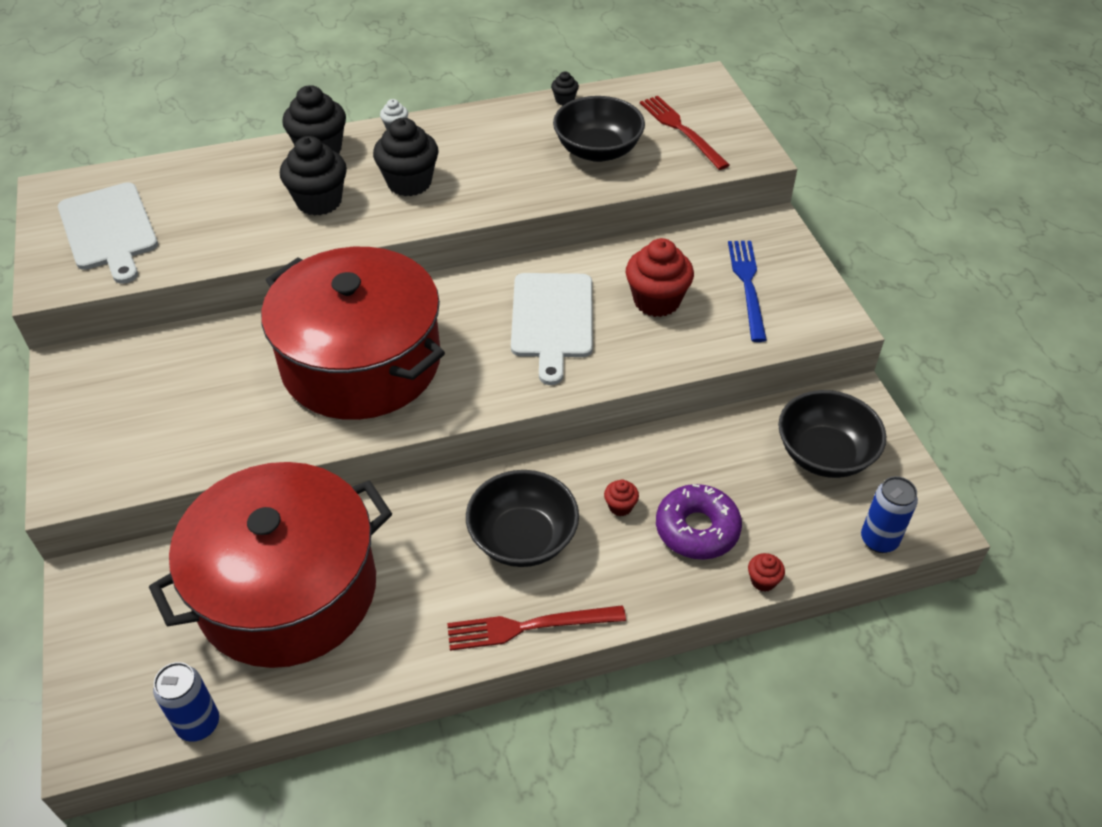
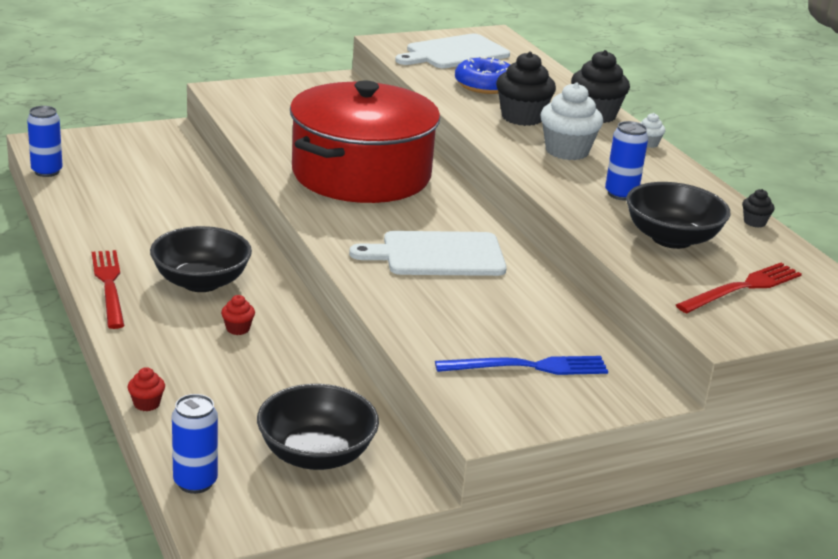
camera: 80 degrees right, 20 degrees down
(220, 217) = (485, 85): none -> blue donut
(287, 590) = (154, 192): red pot -> none
(409, 182) = (567, 151): black cupcake -> white cupcake
(509, 164) = (621, 194): none -> blue can
(656, 301) = (483, 310): red cupcake -> none
(697, 529) = (211, 369): purple donut -> none

